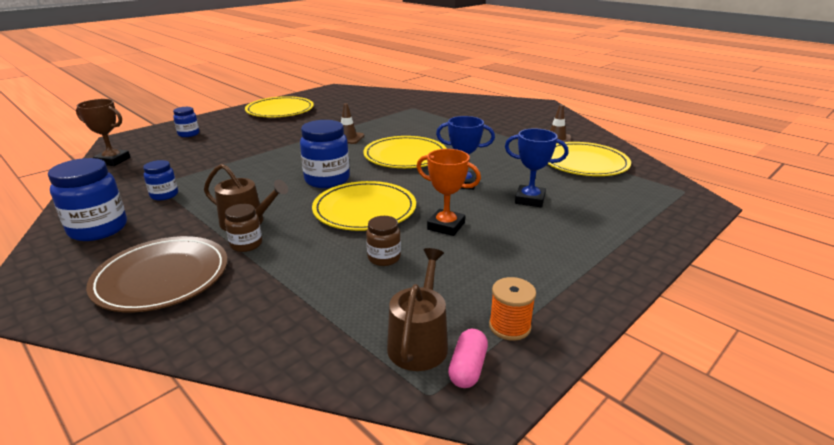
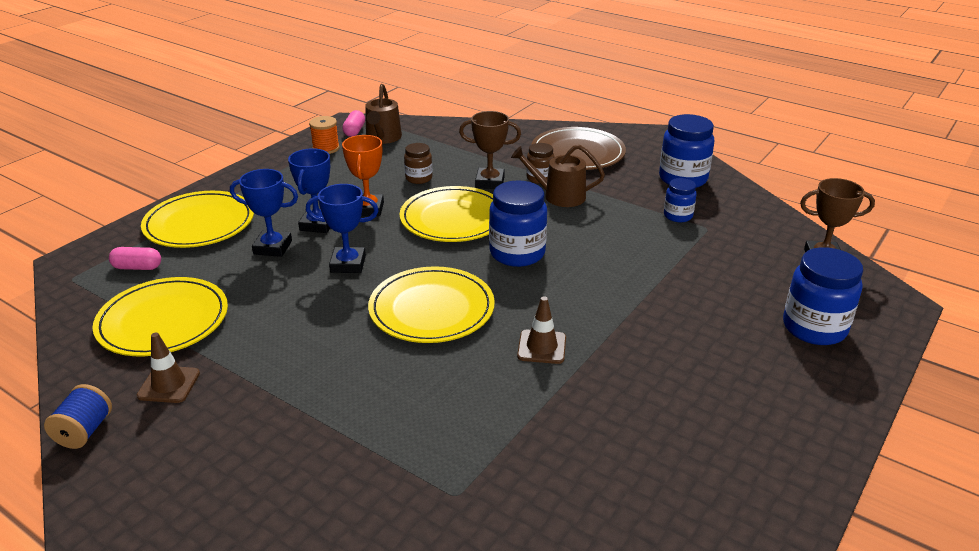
camera: 170 degrees right, 5 degrees up
(188, 134) = (814, 328): blue jar -> blue jar, size x1.79
(280, 110) = (751, 438): yellow plate -> yellow plate (199, 224)
(305, 245) = (490, 182): none -> brown trophy
(446, 226) = (368, 209): orange trophy -> orange trophy turned 75 degrees clockwise
(494, 215) = (318, 224): none -> blue trophy
(586, 129) = (84, 431): none -> blue spool
(637, 194) = (137, 267): none -> pink capsule

